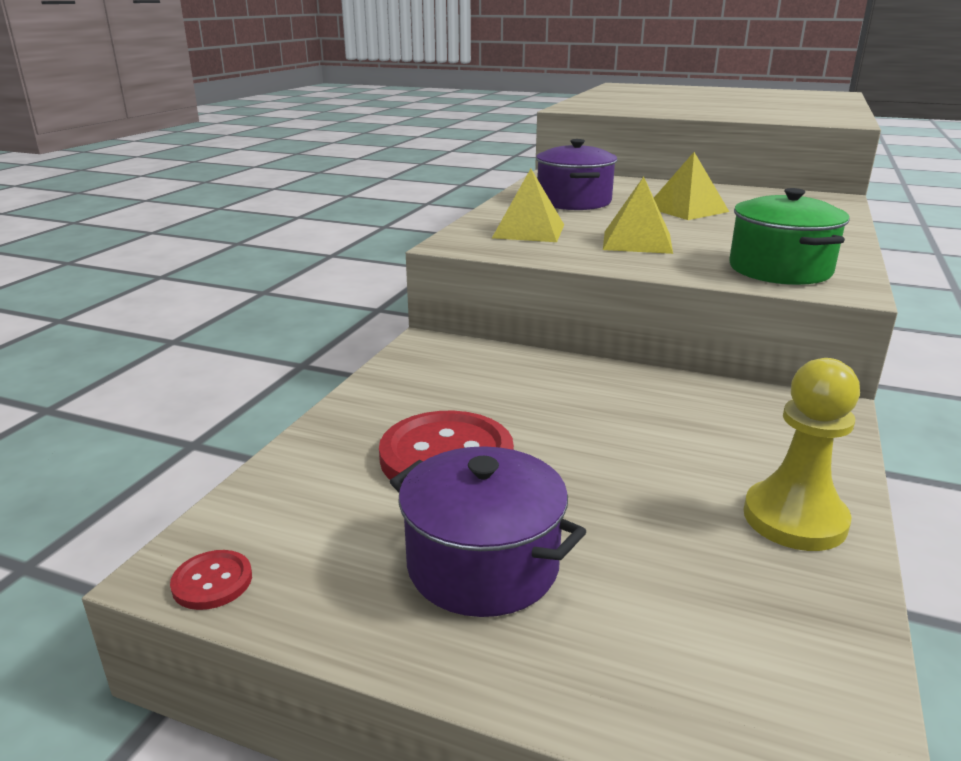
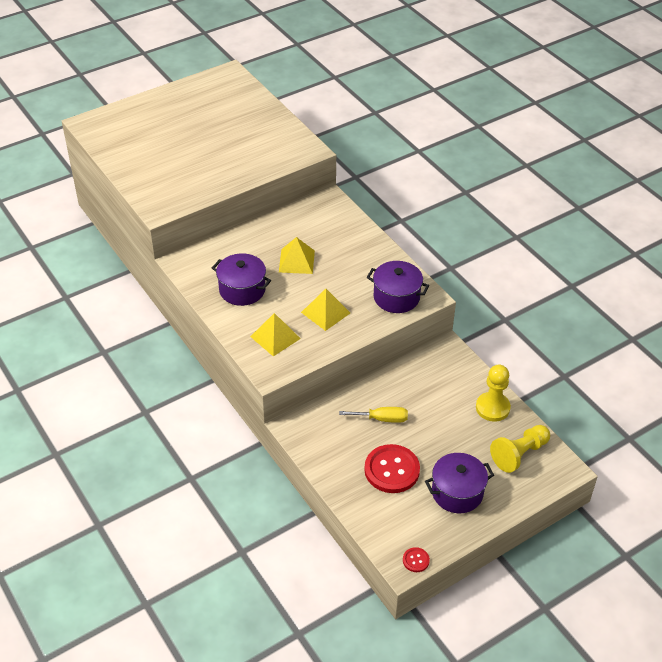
camera: 55 degrees left, 20 degrees up
(554, 405) = (382, 419): none -> yellow screwdriver
(737, 624) = (519, 454): none -> yellow pawn
(780, 269) = (396, 297): green pot -> purple pot

